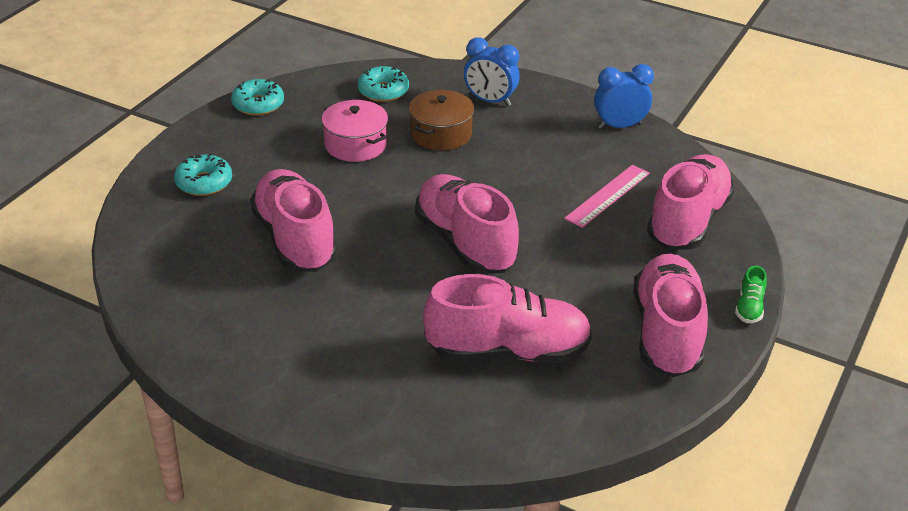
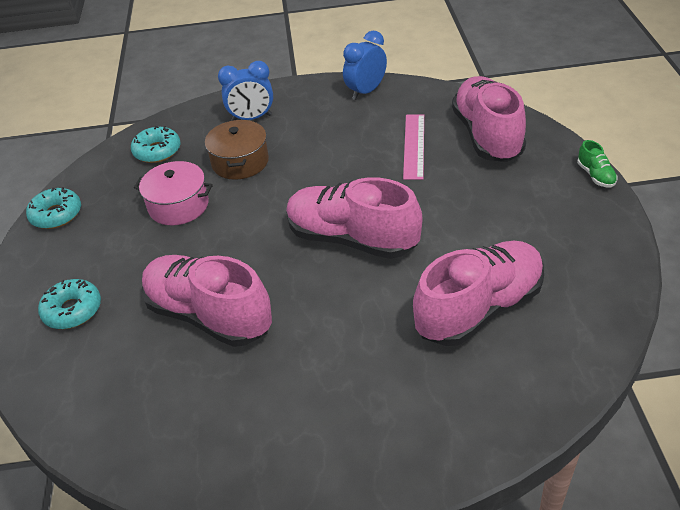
camera: 30 degrees left, 5 degrees up
(667, 333) = (567, 225): pink shoe -> none

